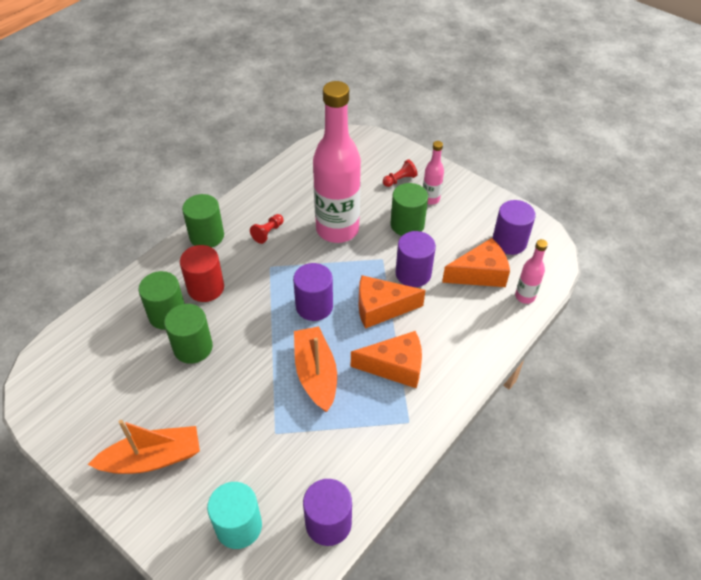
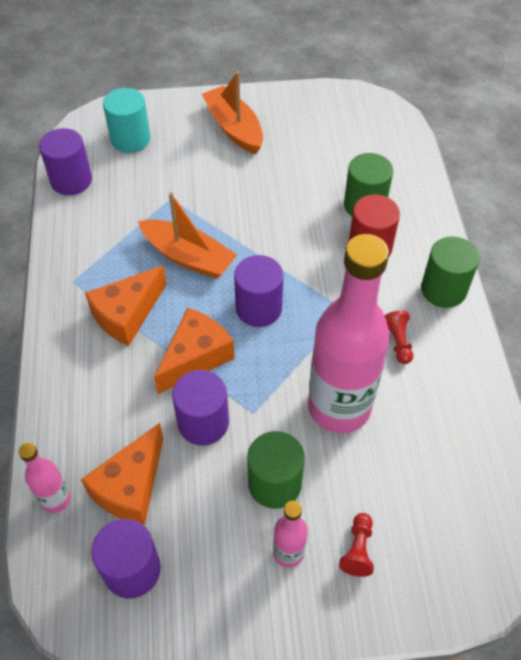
camera: 135 degrees right, 5 degrees up
(152, 458) = (234, 128): orange boat -> orange boat turned 120 degrees clockwise
(193, 347) = (309, 201): green cylinder -> none

